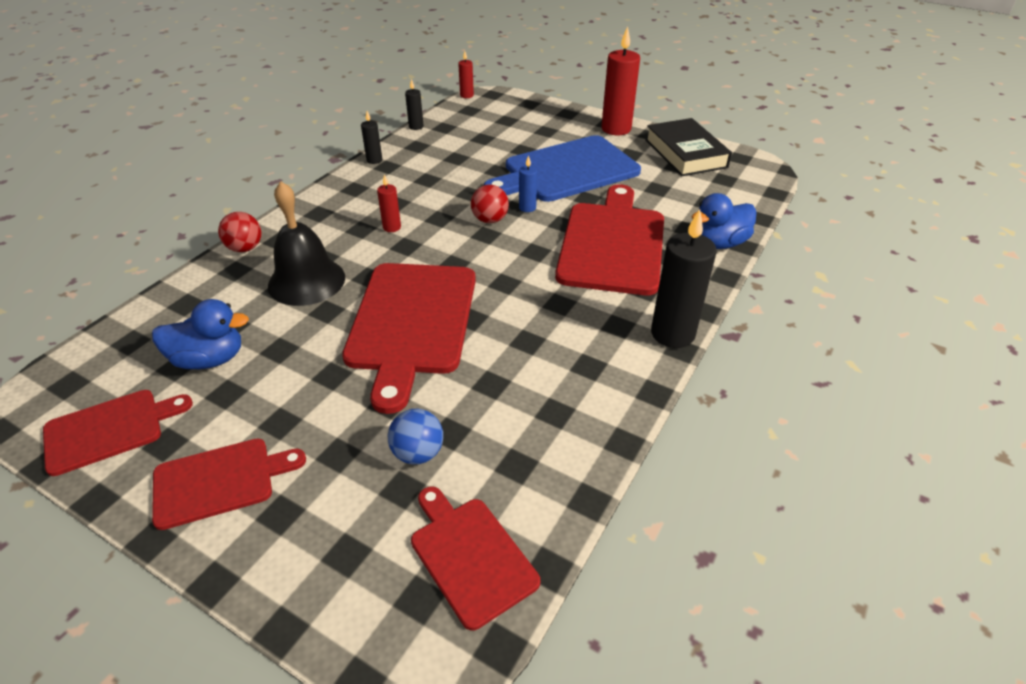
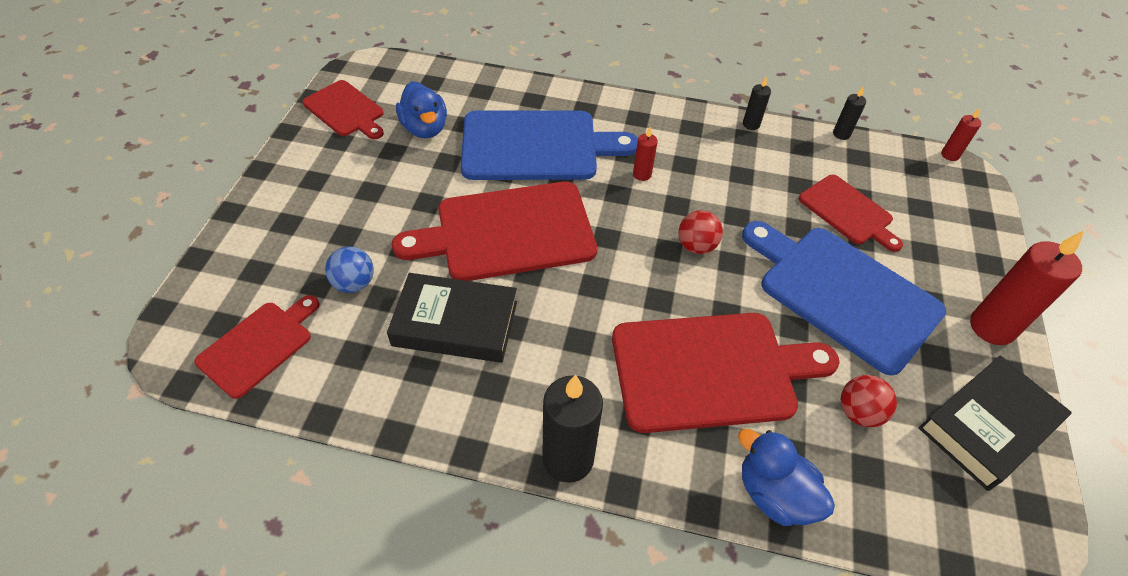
camera: 70 degrees right, 10 degrees up
(219, 481) = (310, 181): red cutting board -> red cutting board (848, 212)
(245, 248) = (563, 94): red ball -> red ball (858, 412)
(306, 281) = (536, 146): black bell -> blue cutting board
(508, 378) = (455, 323): none -> black book
(527, 208) = (738, 273): blue candle -> none

